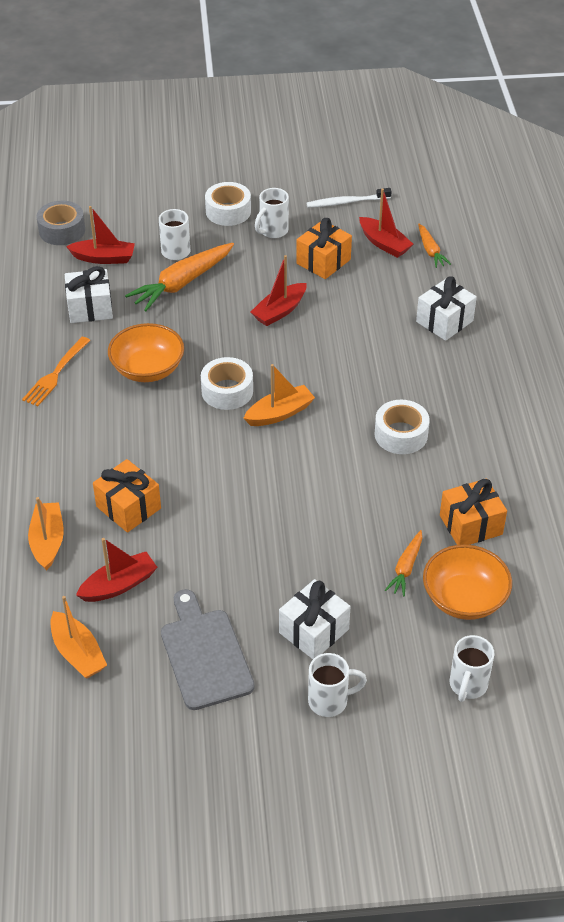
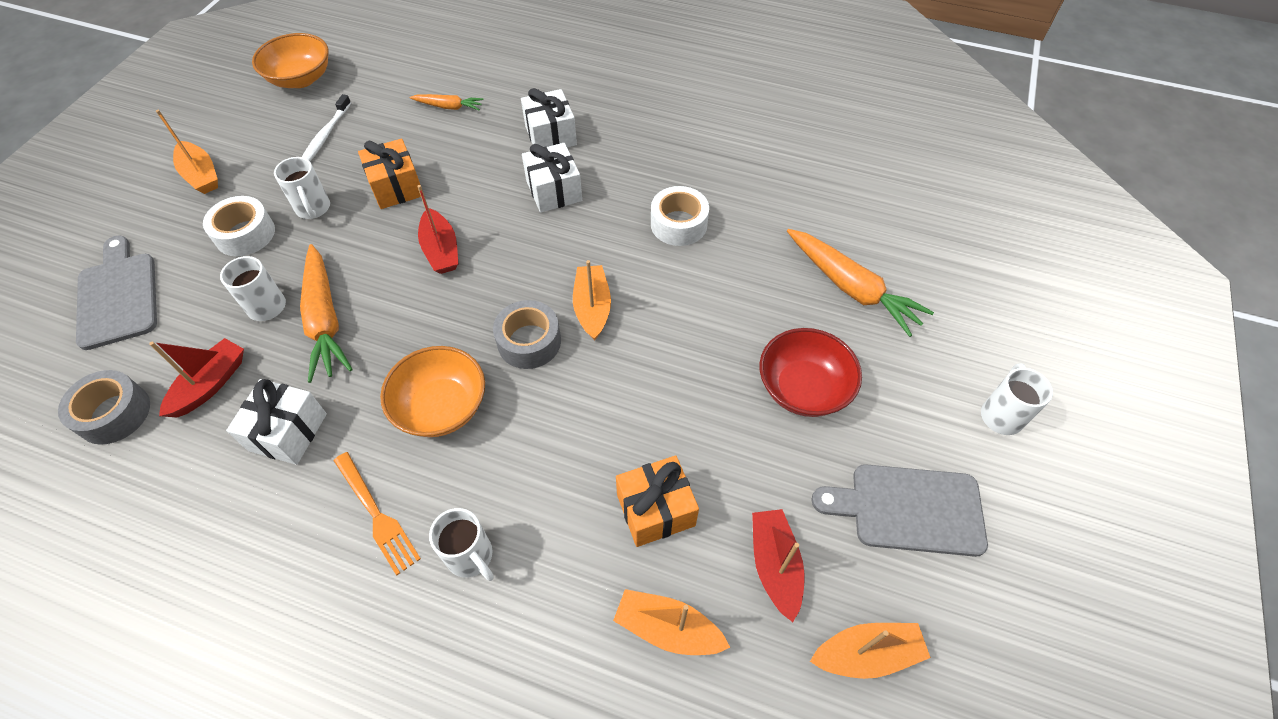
camera: 65 degrees left, 10 degrees up
(143, 185) = (118, 296): none -> grey cutting board
(227, 391) = (529, 342): white tape -> grey tape
(265, 164) = (201, 175): none -> orange boat
(279, 562) = (803, 388): none -> red bowl
(314, 631) = (907, 394): white gift -> white gift (554, 191)
(384, 244) = (411, 133): red boat -> none
(406, 567) = (851, 288): orange carrot -> orange carrot, size x1.86
(464, 599) = (904, 261): orange bowl -> orange bowl (301, 79)
(467, 685) = (1007, 299): white mug -> white mug (471, 557)
(471, 525) = (818, 221): orange gift -> none

